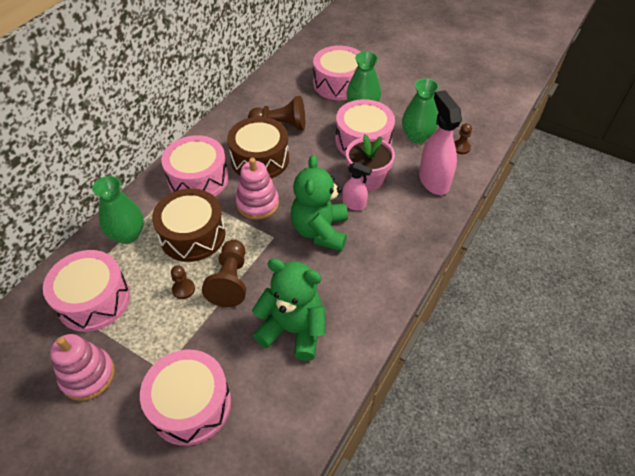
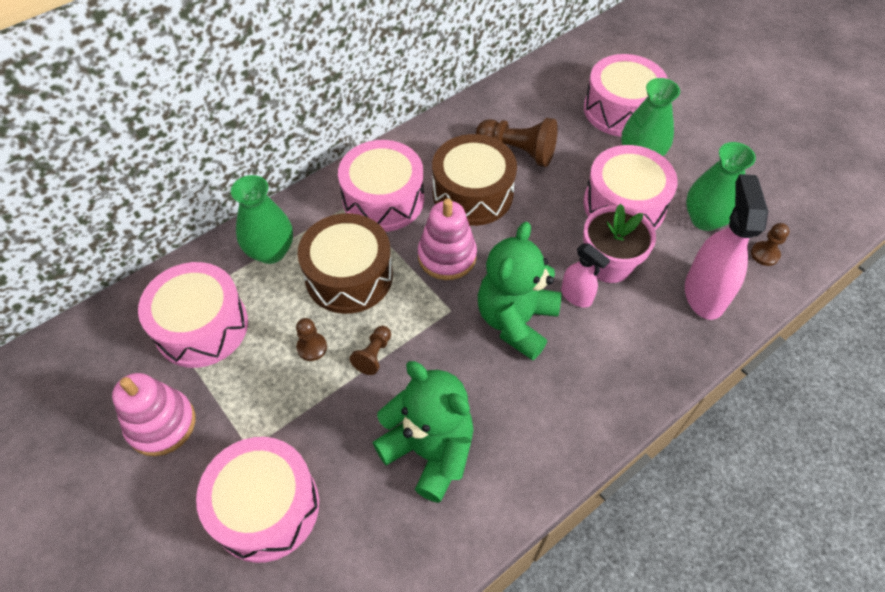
camera: 20 degrees right, 5 degrees up
(230, 281) = (373, 355): brown pawn -> brown pawn, size x0.54

